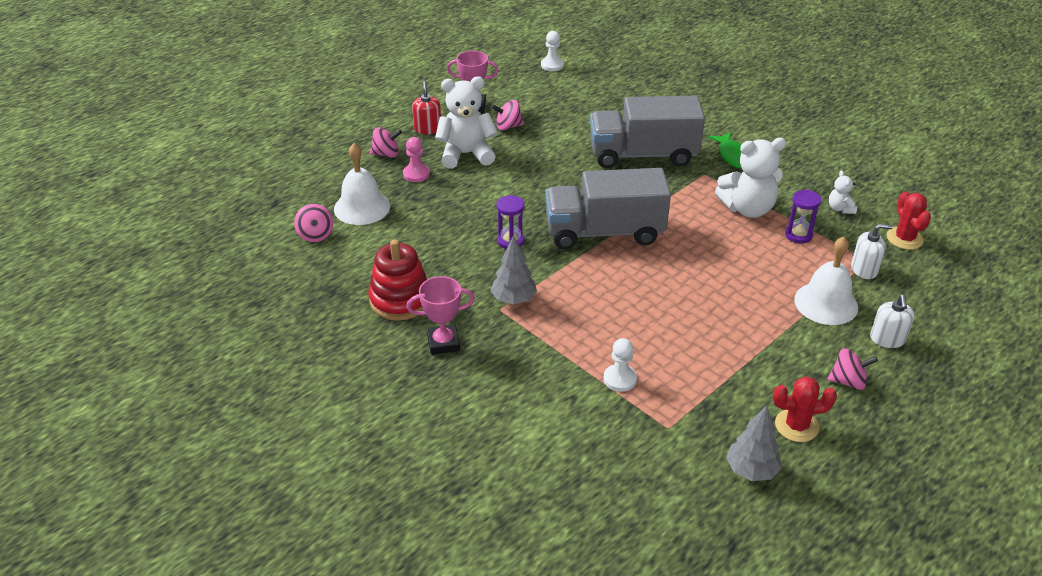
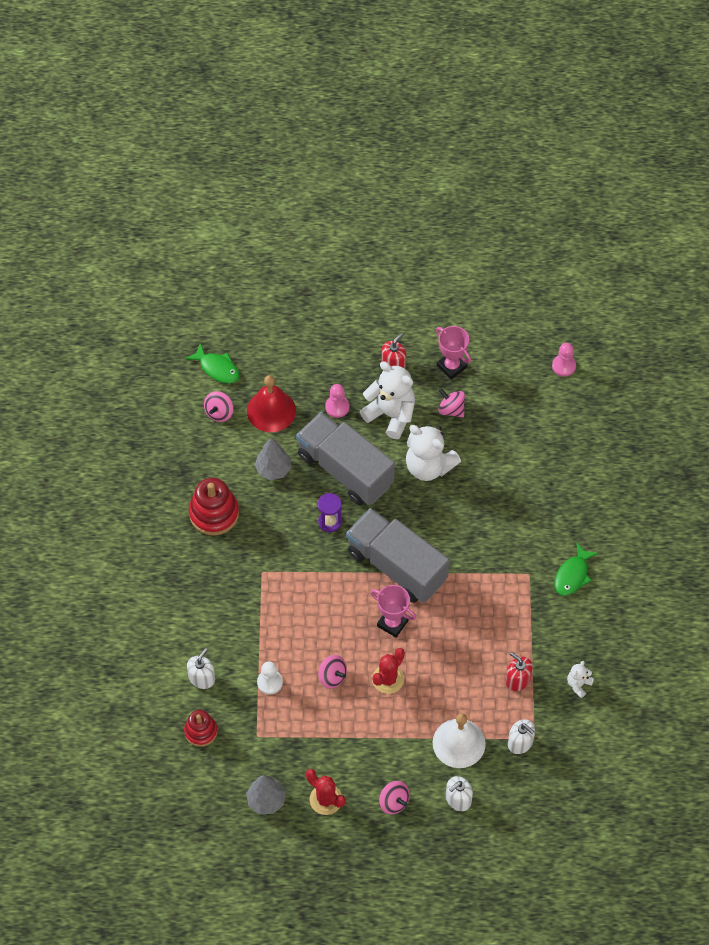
camera: 45 degrees right, 20 degrees up
(276, 210) = (217, 368): none -> green fish
(362, 207) = (271, 410): white bell -> red bell
(386, 154) = (338, 369): pink spinning top -> pink spinning top (332, 677)
(443, 342) = (204, 568): pink trophy -> pink trophy (392, 623)
(513, 299) = (278, 571): grey tree -> grey tree (273, 469)
(552, 65) = (563, 366): white pawn -> pink pawn
(555, 423) = (202, 678): none -> white soap dispenser
(613, 466) = (201, 731): none -> red stacking toy
(643, 154) = (511, 519): grey truck -> grey truck (345, 470)
(748, 209) = (515, 629): white teddy bear -> white teddy bear (428, 466)
(798, 235) = (517, 680): purple hourglass -> red soap dispenser
(904, 238) = (584, 745): red cactus -> red cactus (388, 679)

